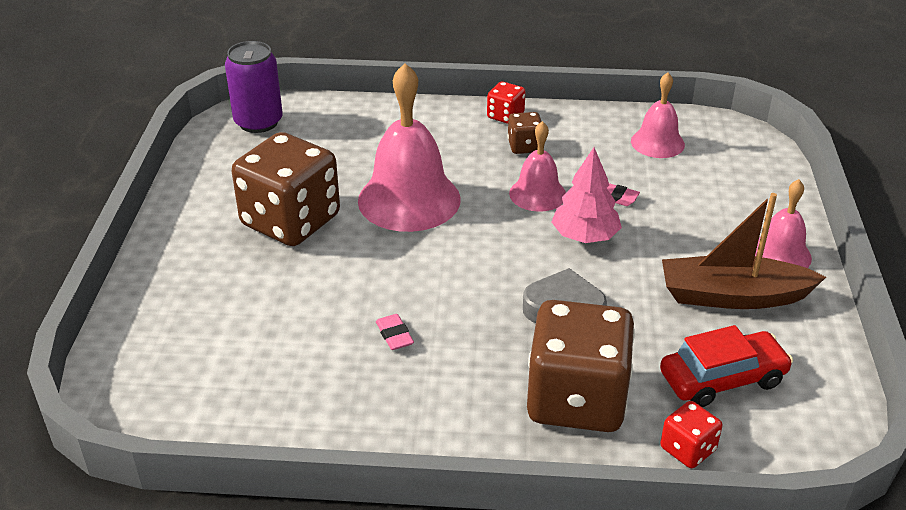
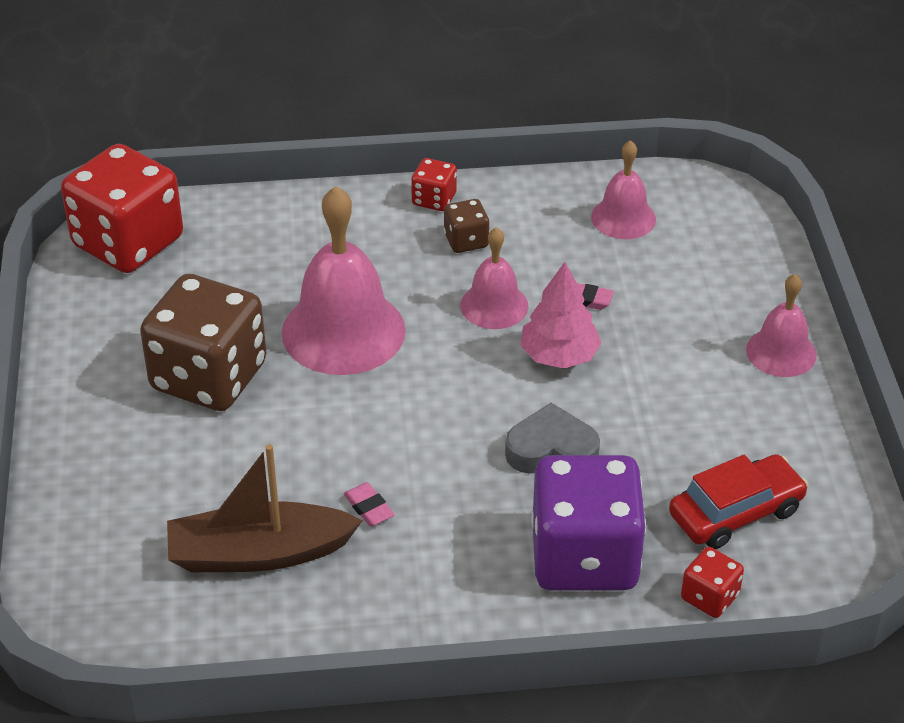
camera: 10 degrees left, 5 degrees up
(258, 122) = (128, 242): purple can -> red dice
(576, 399) = (584, 557): brown dice -> purple dice
(732, 296) = (735, 412): brown boat -> brown boat (258, 553)

